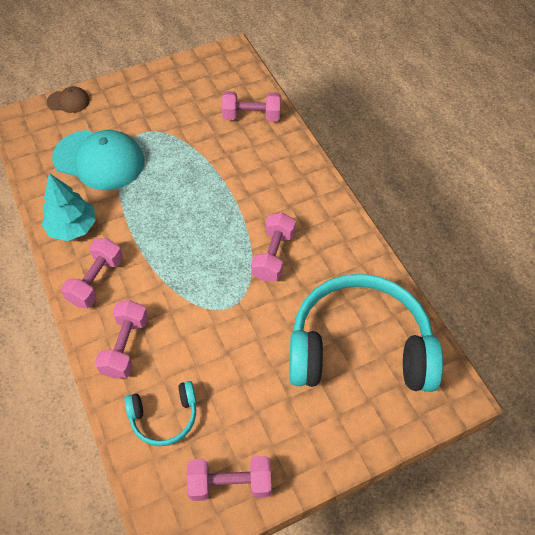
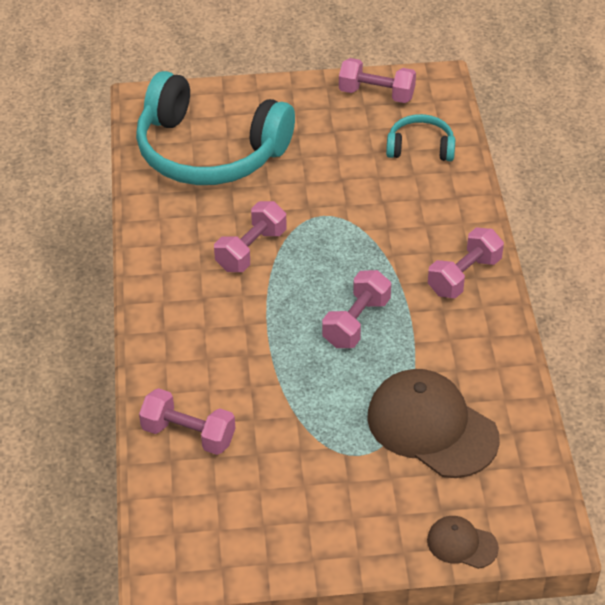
camera: 160 degrees left, 10 degrees down
(72, 227) = (483, 343): turquoise tree -> none
(99, 160) = (431, 427): turquoise cap -> brown cap
(125, 346) = (444, 208): pink dumbbell -> pink dumbbell (356, 322)

